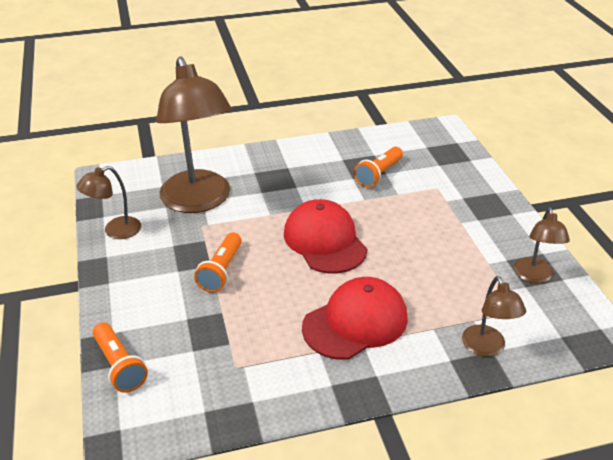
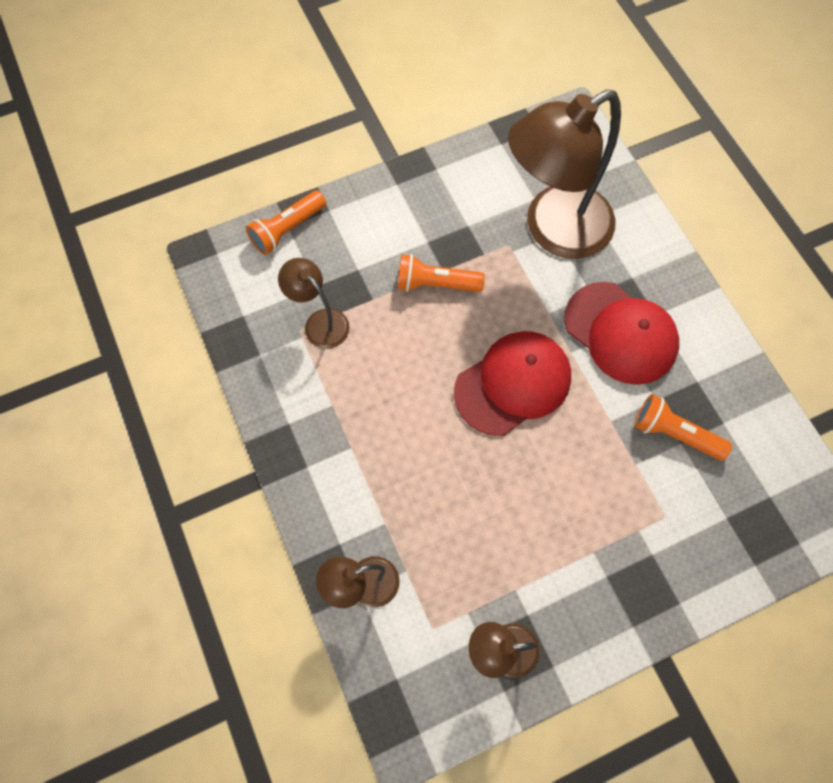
camera: 80 degrees right, 30 degrees up
(115, 231) = (478, 163): brown lamp -> brown lamp (320, 322)
(355, 322) = (380, 436): red cap -> red cap (620, 333)

